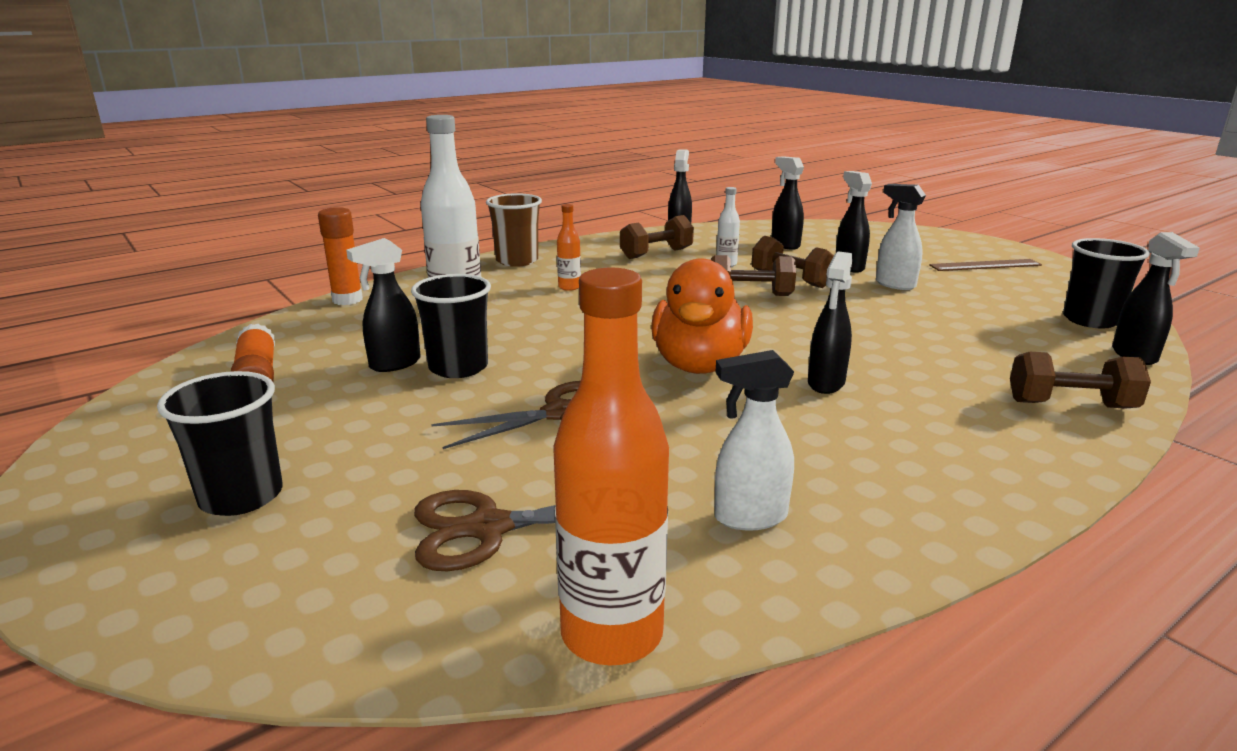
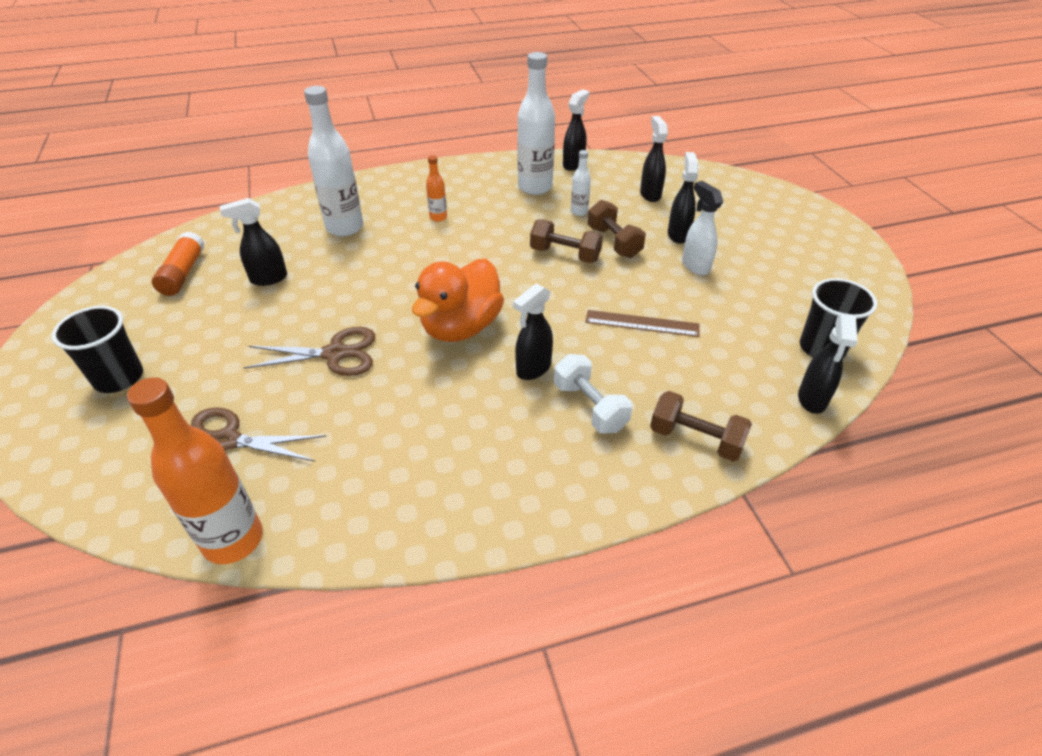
camera: 20 degrees right, 20 degrees up
(347, 300) = (281, 202): orange glue stick -> none
(458, 367) = (304, 291): black cup -> none
(517, 261) = (424, 177): brown cup -> none
(656, 254) = (535, 187): brown dumbbell -> white bottle
(749, 517) = (375, 478): white spray bottle -> none
(928, 401) = (590, 407): none -> white dumbbell
(985, 265) = (802, 256): brown ruler -> brown ruler (642, 323)

